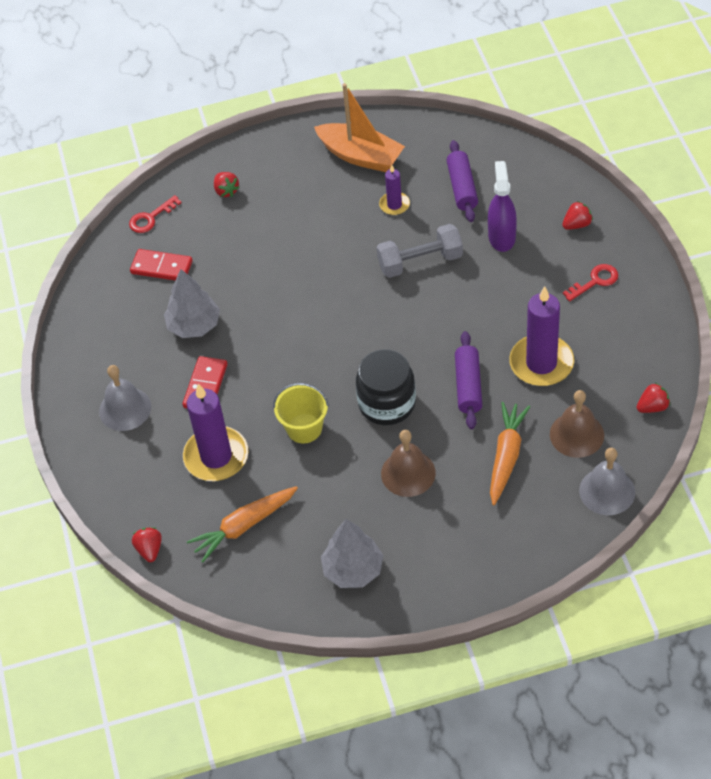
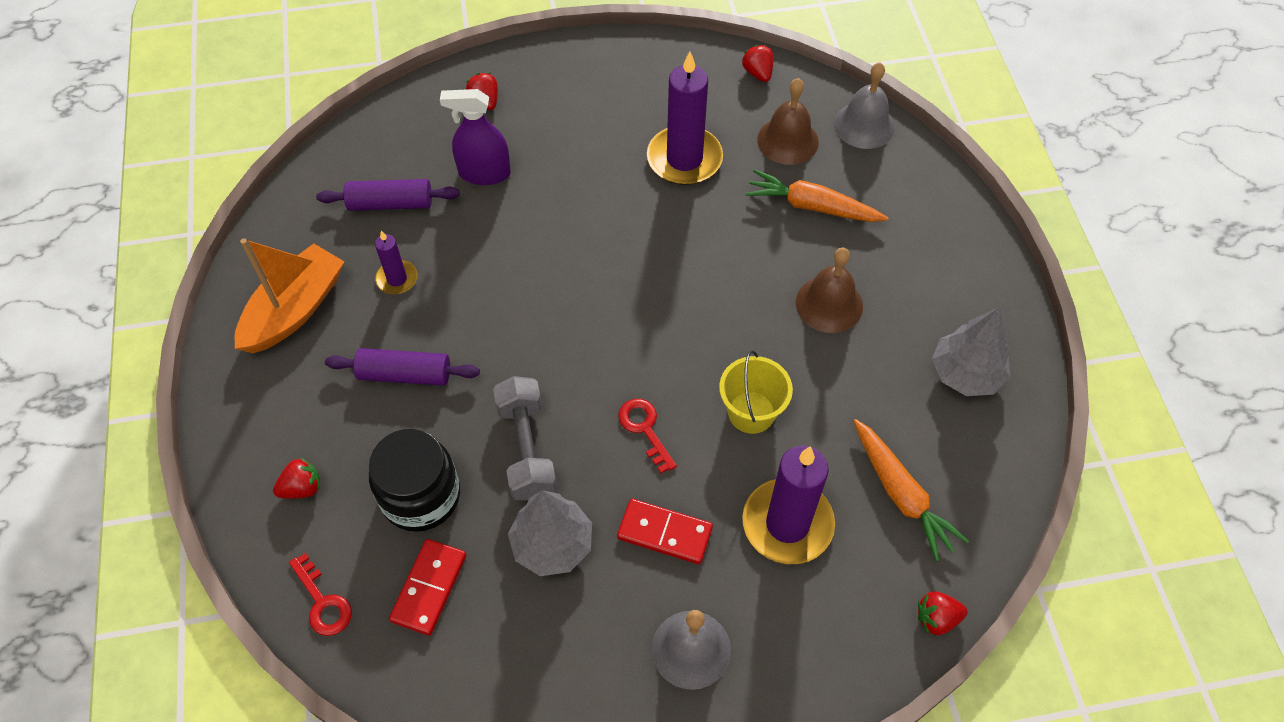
camera: 90 degrees left, 5 degrees up
(387, 403) = (723, 317): black jar -> black jar (421, 496)
(420, 262) = (502, 260): grey dumbbell -> grey dumbbell (527, 449)
(468, 386) = (707, 231): purple rolling pin -> purple rolling pin (405, 374)
(595, 281) = (574, 96): red key -> red key (645, 429)

